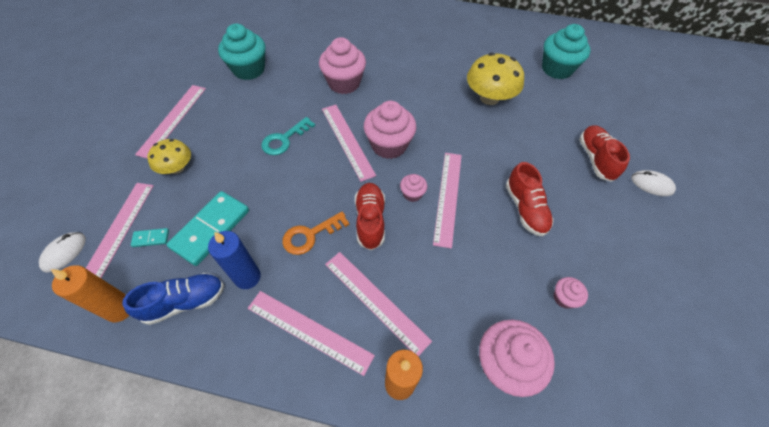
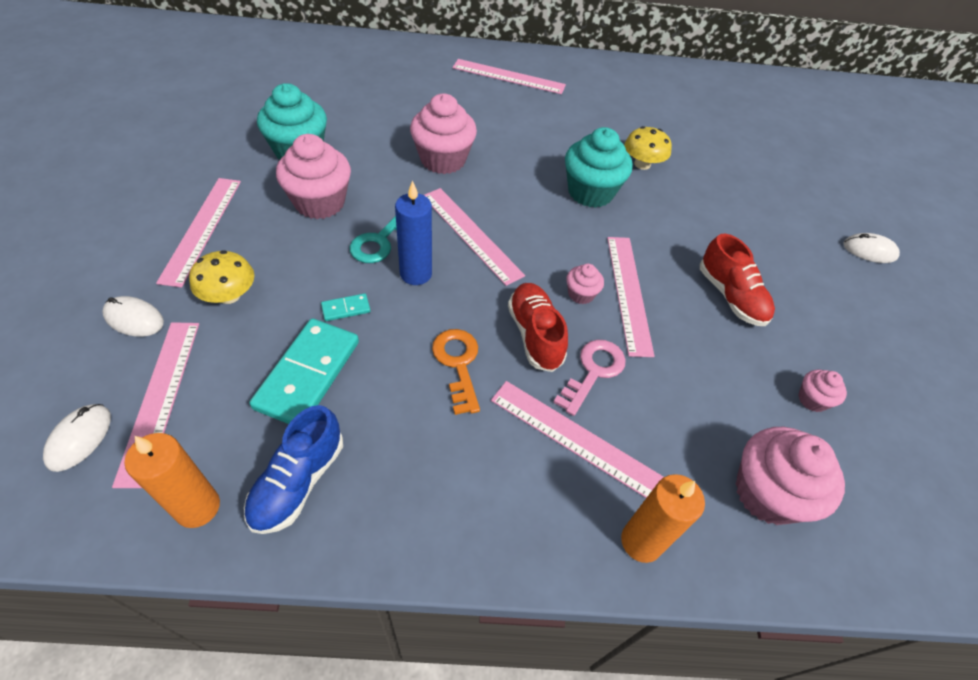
camera: 15 degrees left, 5 degrees down
(116, 177) = (134, 319): none -> white mouse
(151, 238) = (217, 399): turquoise domino -> turquoise domino (346, 309)
(184, 302) = (298, 481): blue shoe -> blue shoe turned 150 degrees clockwise
(247, 277) = (383, 433): blue candle -> blue candle (416, 274)
(309, 331) = (496, 493): pink ruler -> pink ruler (508, 76)
(310, 235) = (458, 364): orange key -> orange key turned 120 degrees clockwise
(389, 145) = (530, 235): pink cupcake -> pink cupcake (319, 202)
(403, 253) = (593, 372): none -> pink key
(489, 98) = (642, 164): yellow mushroom -> yellow mushroom, size x0.63
(557, 69) = (714, 123): turquoise cupcake -> turquoise cupcake (590, 192)
(595, 159) = (795, 227): red shoe -> none

